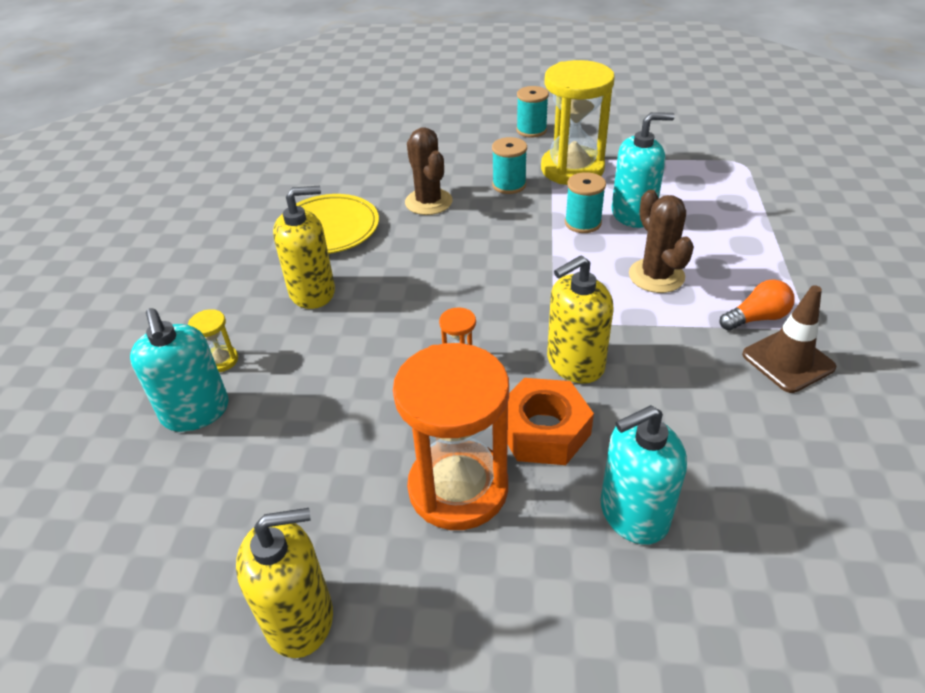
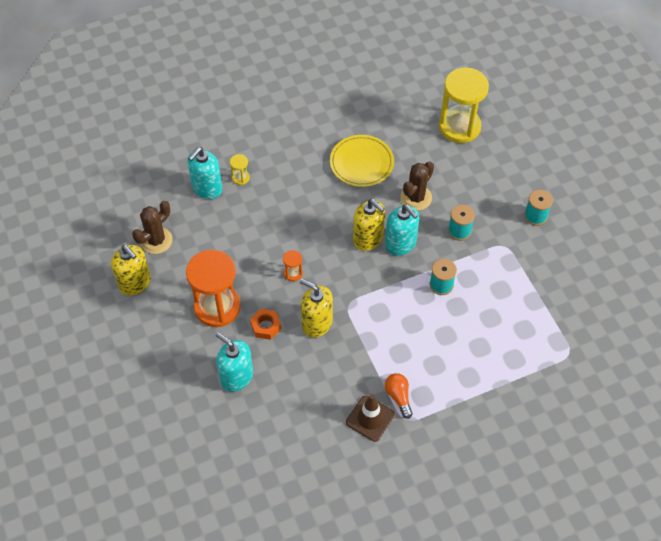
camera: 60 degrees right, 15 degrees up
(312, 292) = (306, 186): yellow soap dispenser -> yellow soap dispenser (368, 239)
(543, 430) = (266, 326): orange nut -> orange nut, size x0.66
(572, 169) = (499, 258): yellow hourglass -> yellow hourglass (459, 127)
(633, 214) = (466, 308): turquoise soap dispenser -> turquoise soap dispenser (400, 244)
(656, 276) = (410, 338): brown cactus -> brown cactus (156, 240)
(756, 318) = (398, 397): orange light bulb -> orange light bulb turned 150 degrees counterclockwise

